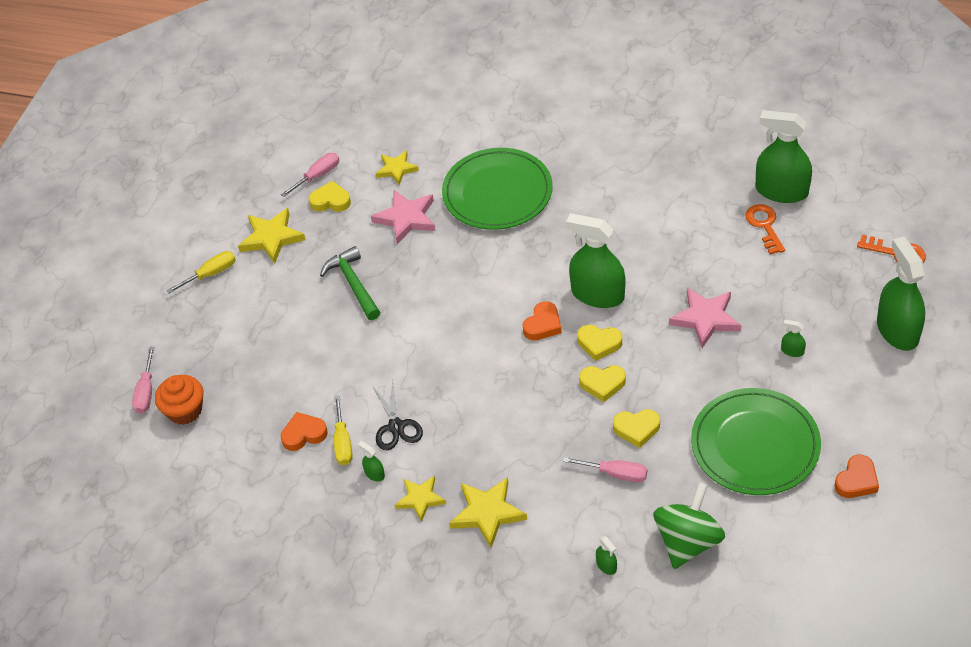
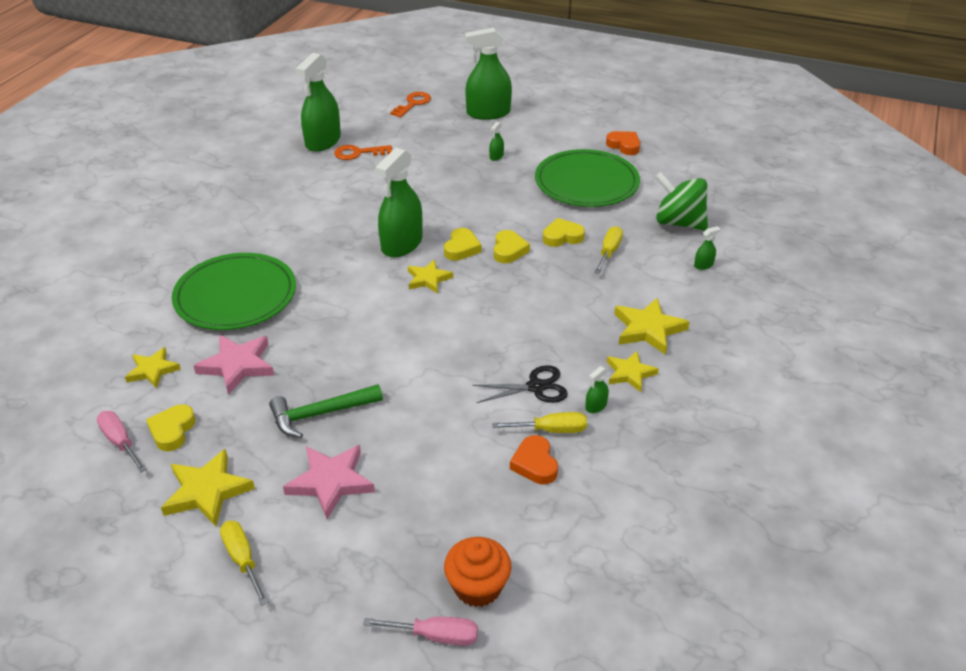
camera: 90 degrees left, 10 degrees down
(543, 325) = (428, 279): orange heart -> yellow star
(615, 474) = (609, 252): pink screwdriver -> yellow screwdriver
(636, 429) = (562, 237): yellow heart -> yellow heart turned 105 degrees counterclockwise
(705, 319) = (450, 191): pink star -> pink star (330, 482)

